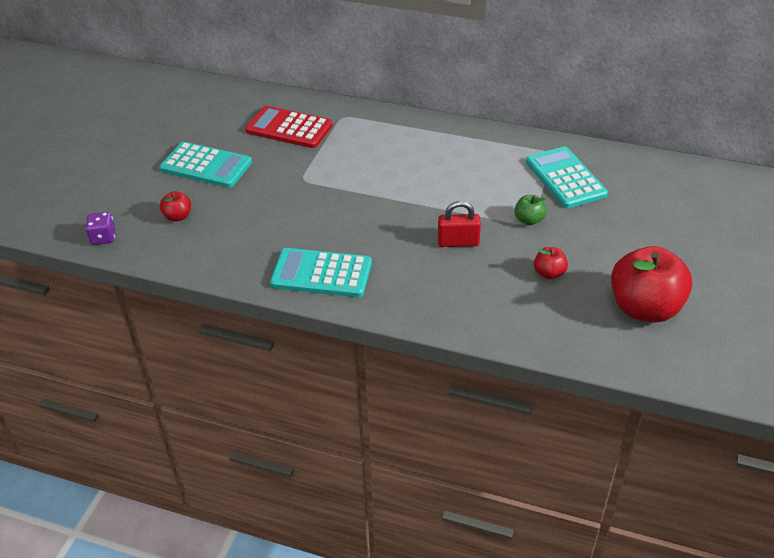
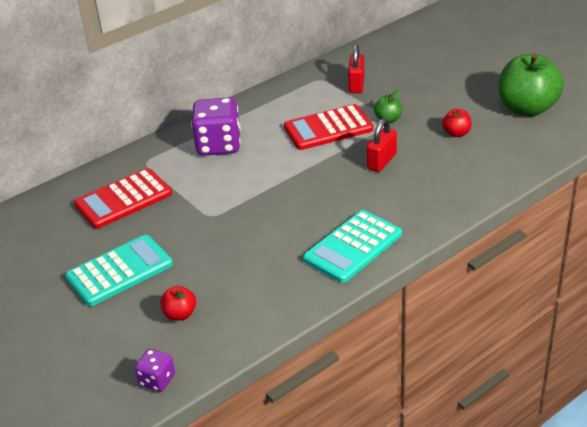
camera: 55 degrees left, 5 degrees down
(398, 141) = (218, 145): none -> purple dice
(479, 190) = (328, 128): none -> red calculator
(565, 178) = (356, 85): turquoise calculator -> red padlock
(644, 308) = (527, 108): red apple -> green apple

